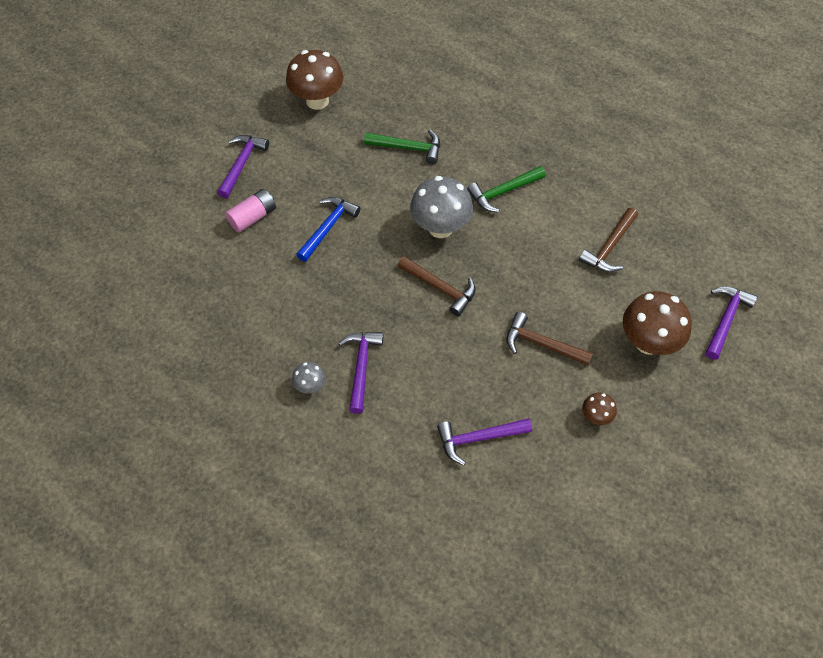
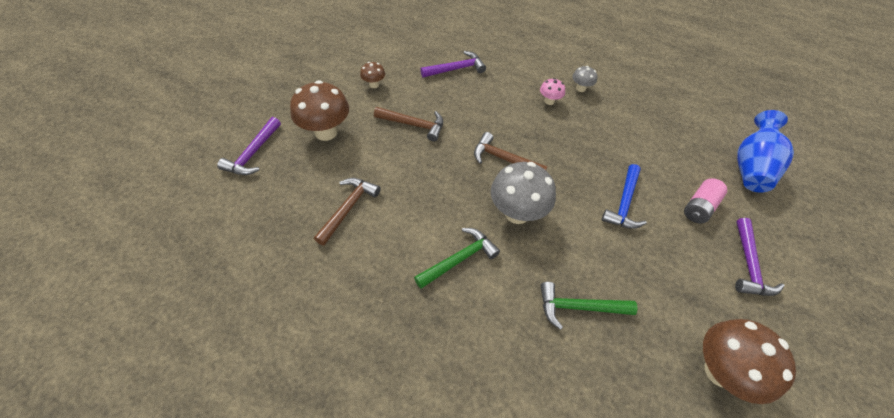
camera: 170 degrees right, 5 degrees down
(165, 254) = (751, 167): none -> blue vase
(361, 367) = (549, 101): purple hammer -> pink mushroom

